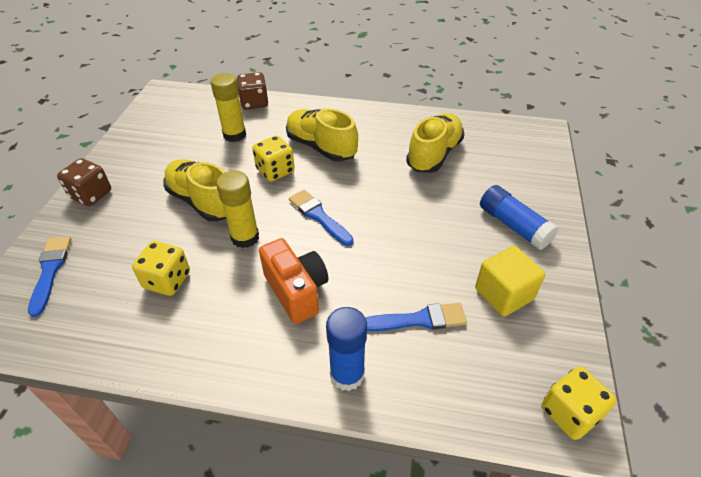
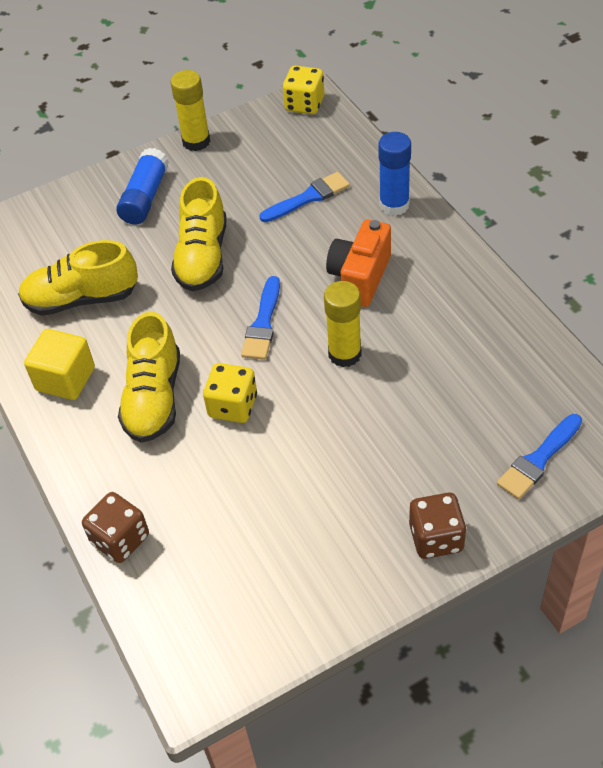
camera: 125 degrees left, 5 degrees up
(167, 280) = (446, 365): yellow dice -> none
(203, 201) = (338, 427): yellow shoe -> yellow shoe (202, 257)
(234, 135) = (207, 499): yellow glue stick -> yellow glue stick (196, 141)
(419, 320) = (308, 197): blue brush -> blue brush turned 105 degrees clockwise
(503, 294) = (234, 169): yellow cube -> yellow cube (65, 379)

